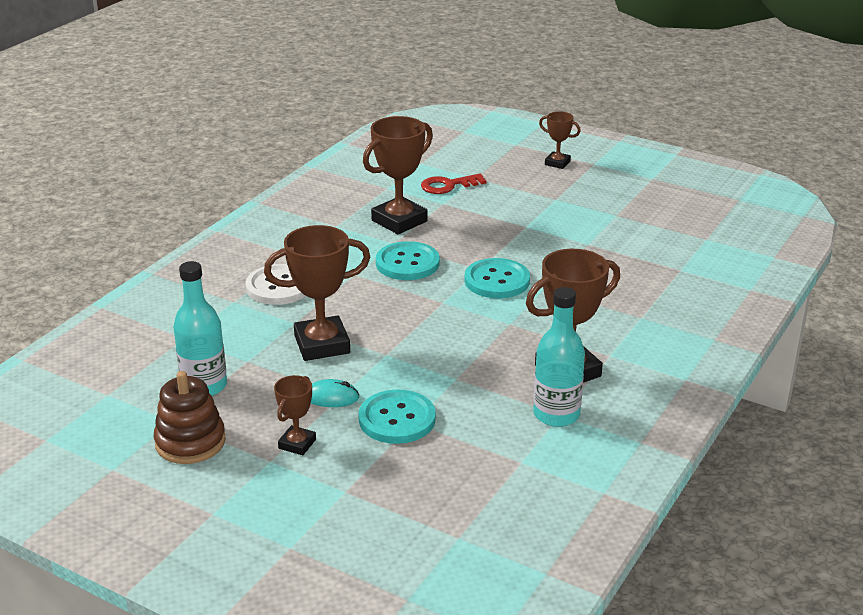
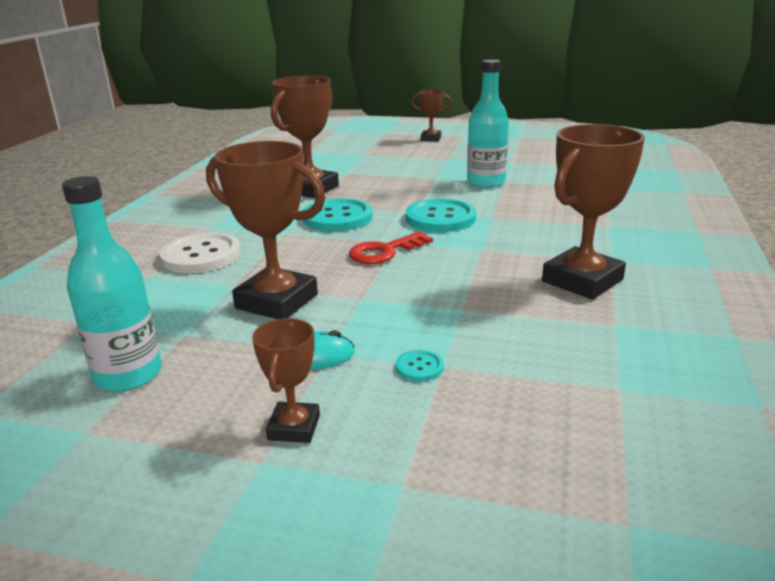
camera: 15 degrees left, 5 degrees down
(190, 442) = (120, 459): brown stacking toy -> none
(322, 344) = (277, 301): brown trophy -> brown trophy turned 60 degrees clockwise
(397, 419) = (419, 367): turquoise button -> turquoise button, size x0.45
(448, 186) = (343, 162): red key -> red key (385, 252)
(556, 414) = (611, 325): turquoise bottle -> turquoise bottle (486, 182)

